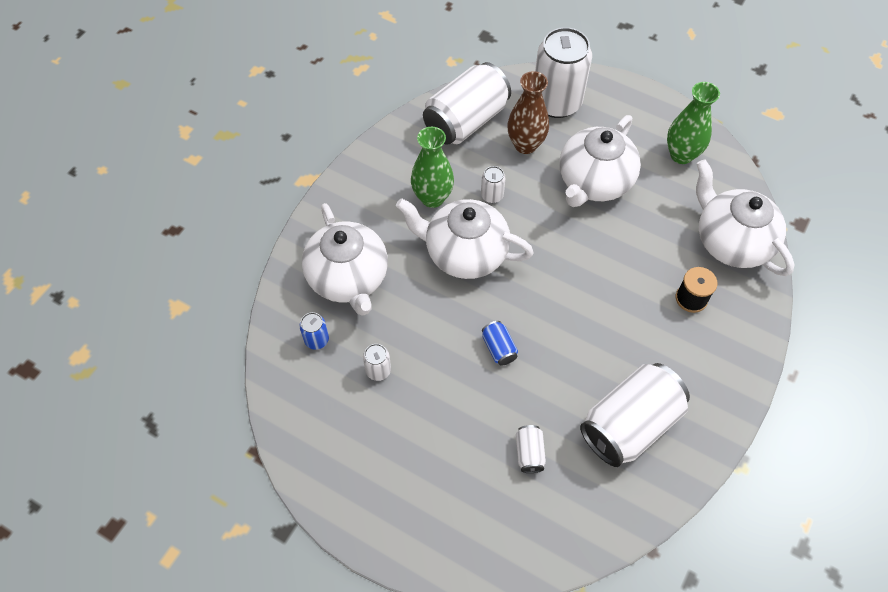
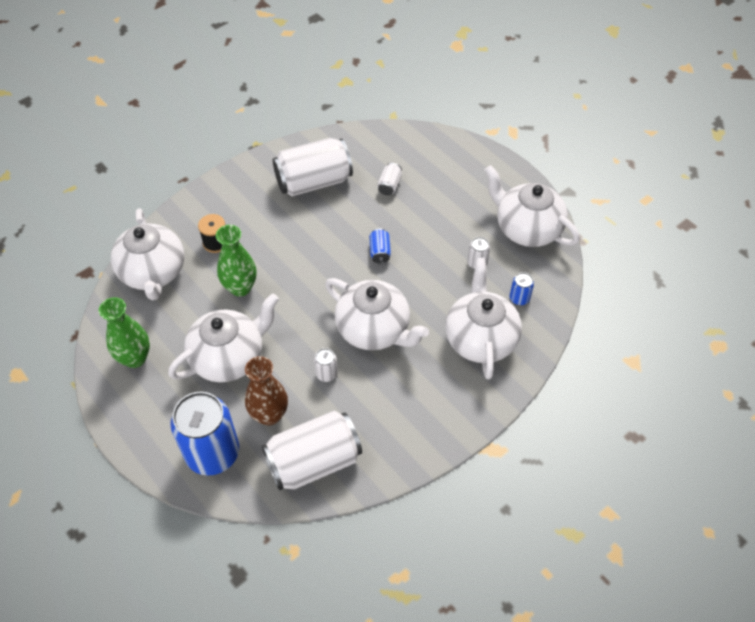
camera: 160 degrees left, 5 degrees down
(328, 443) = (526, 228): none -> white teapot
(432, 198) = (381, 388): green vase -> green vase (240, 287)
(556, 102) = (212, 453): white can -> blue can

